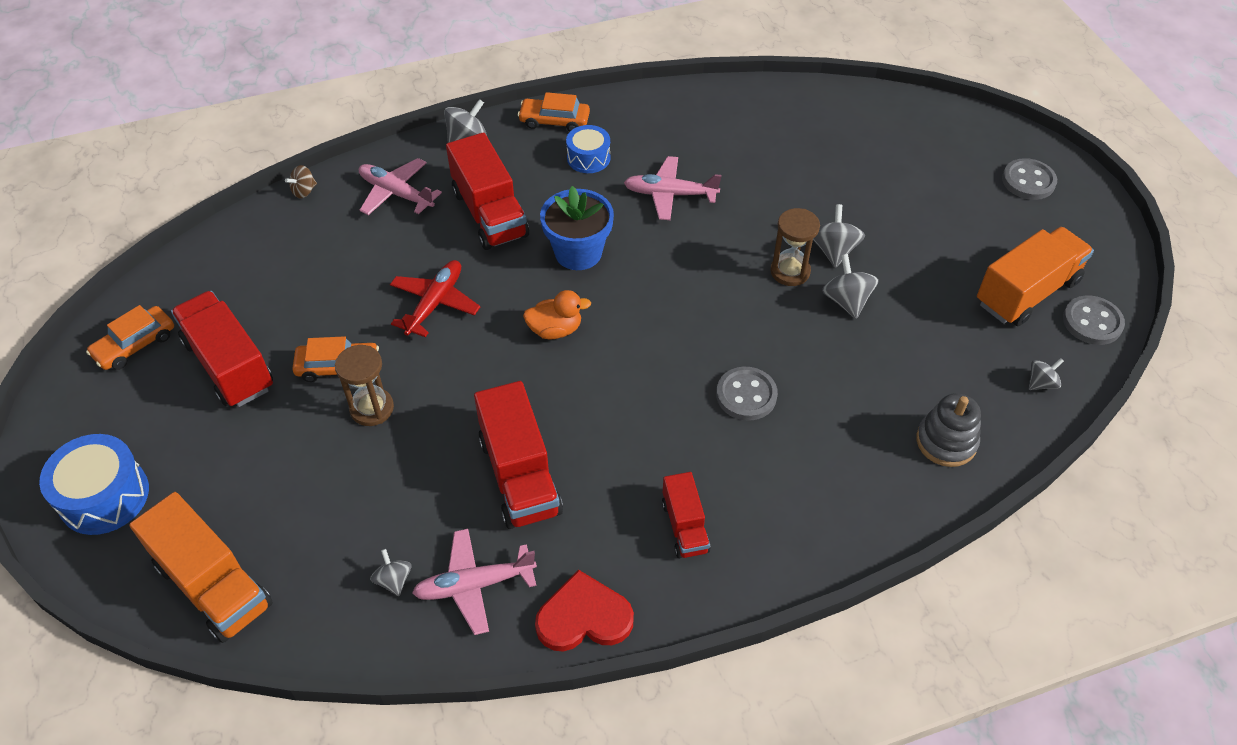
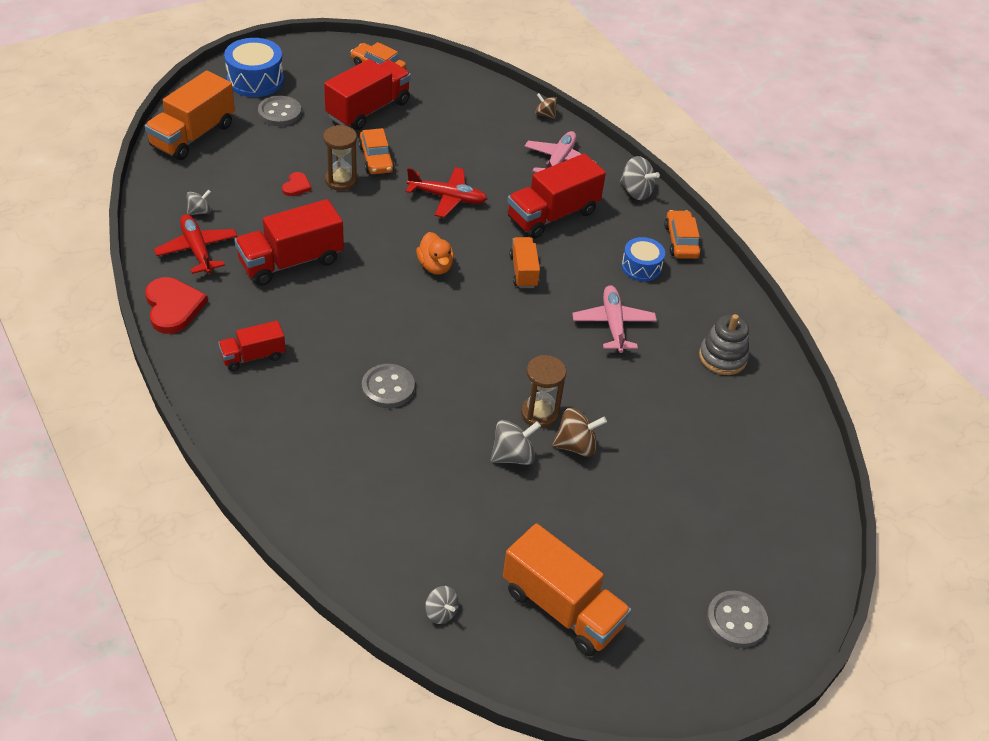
camera: 75 degrees right, 5 degrees down
(369, 459) = (296, 186): none -> red heart
(474, 585) = (197, 250): pink plane -> red plane
(578, 252) = (523, 271): blue flower pot -> orange truck
(833, 251) = (576, 445): grey spinning top -> brown spinning top
(946, 442) = (358, 530): grey stacking toy -> grey stacking toy (722, 357)
(1092, 322) = (534, 667): grey button -> grey button (279, 113)

